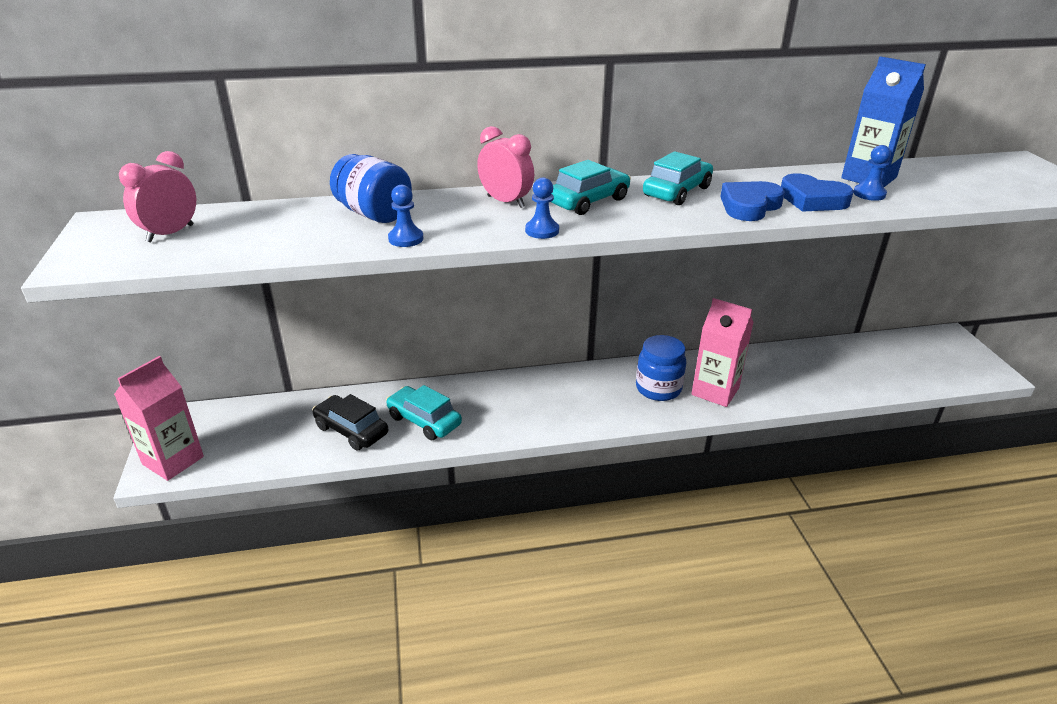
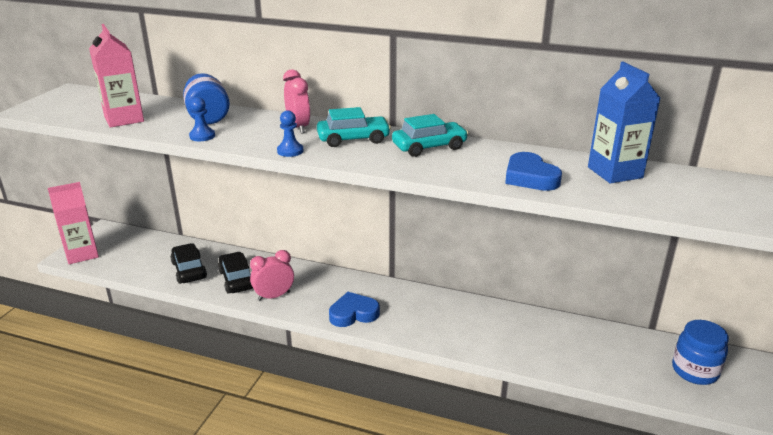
camera: 30 degrees right, 5 degrees down
(170, 233) = (90, 104): pink clock -> pink clock (274, 296)
(424, 420) = (237, 279): turquoise car -> black car
(658, 389) = (419, 314): blue jar -> blue jar (694, 371)
(715, 391) = (463, 331): pink carton -> pink carton (124, 119)
(749, 206) = (468, 170): blue heart -> blue heart (353, 314)
(869, 194) = (590, 185): blue pawn -> none

